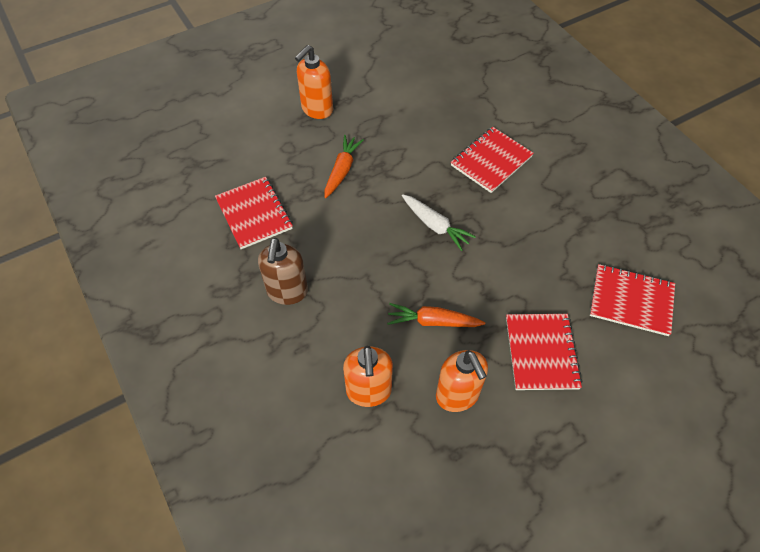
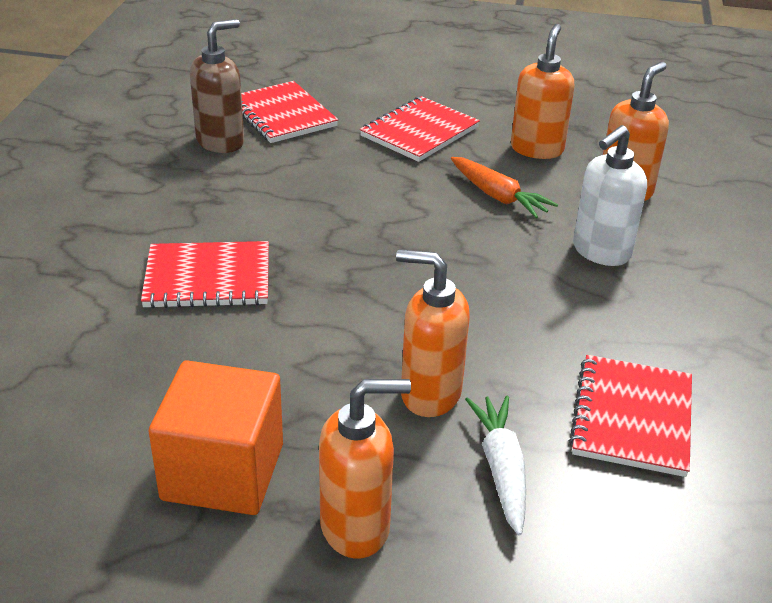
camera: 140 degrees left, 20 degrees down
(287, 292) = (652, 303): brown soap dispenser -> brown soap dispenser (221, 142)
(340, 314) = (600, 252): none -> white soap dispenser
(342, 170) = (429, 394): orange carrot -> orange soap dispenser
(377, 98) = (223, 472): none -> orange cube
(435, 225) = (384, 261): white carrot -> white carrot (501, 470)

